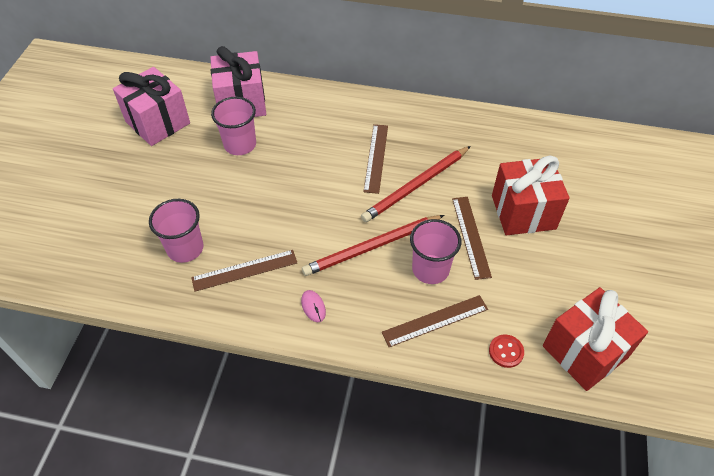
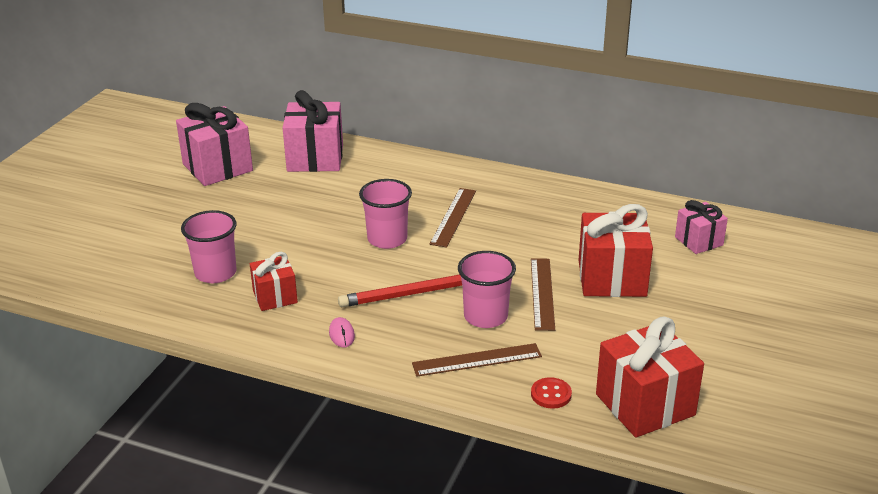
camera: 10 degrees right, 20 degrees down
(240, 145) = (302, 193): pink cup -> pink cup (387, 239)
(244, 270) = (275, 297): brown ruler -> red gift
(416, 186) = (492, 245): red pencil -> none
(582, 162) = (699, 241): none -> pink gift

